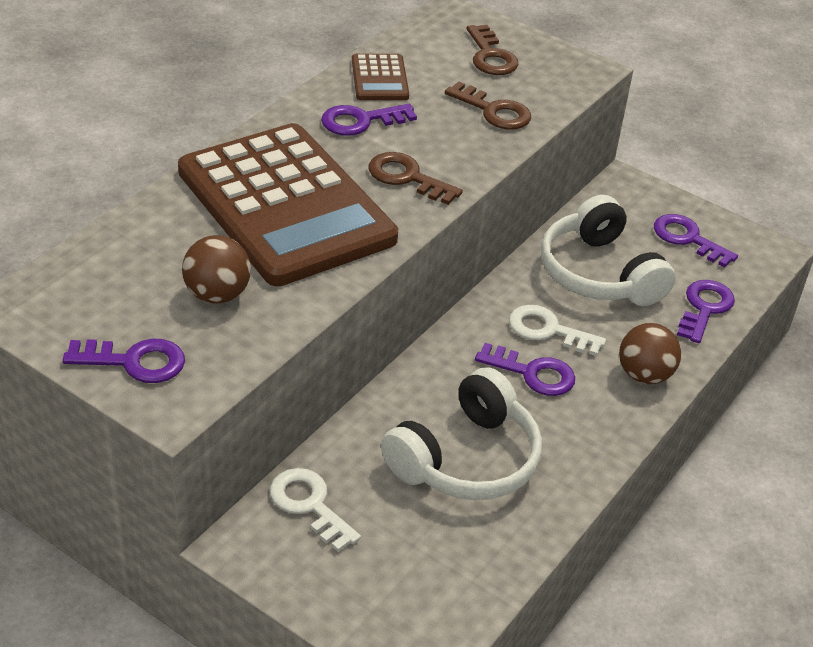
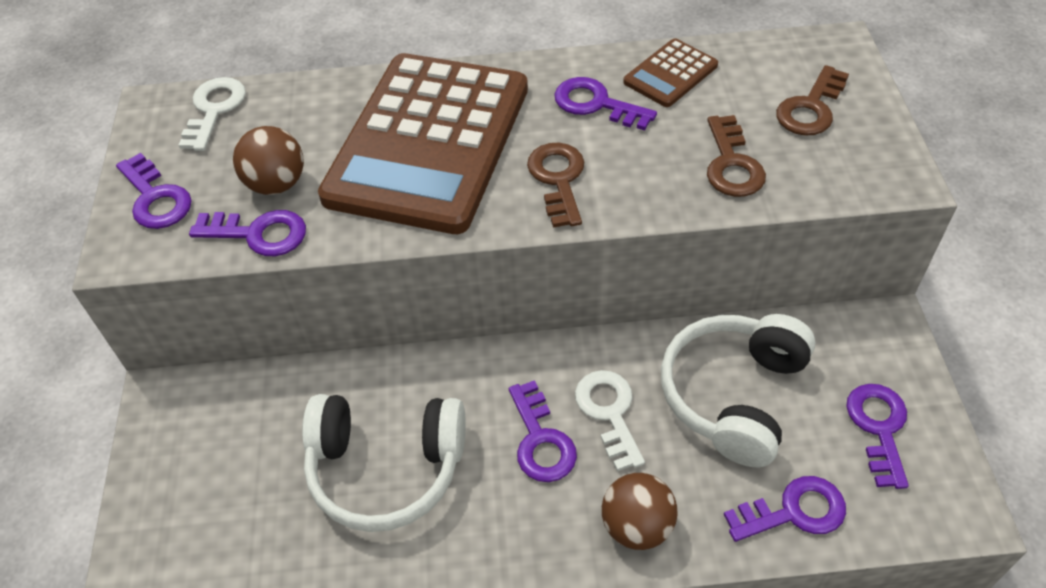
camera: 55 degrees right, 10 degrees up
(259, 330) = (259, 234): none -> purple key
(309, 505) = (239, 406): white key -> white key (214, 109)

